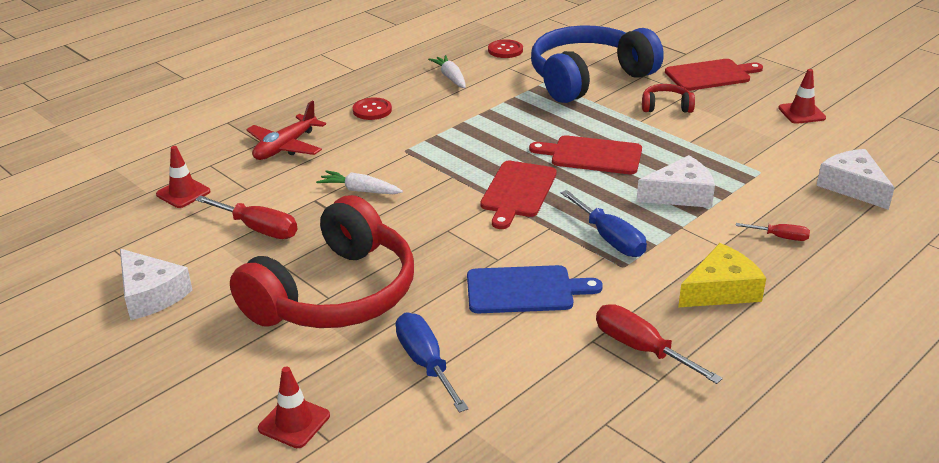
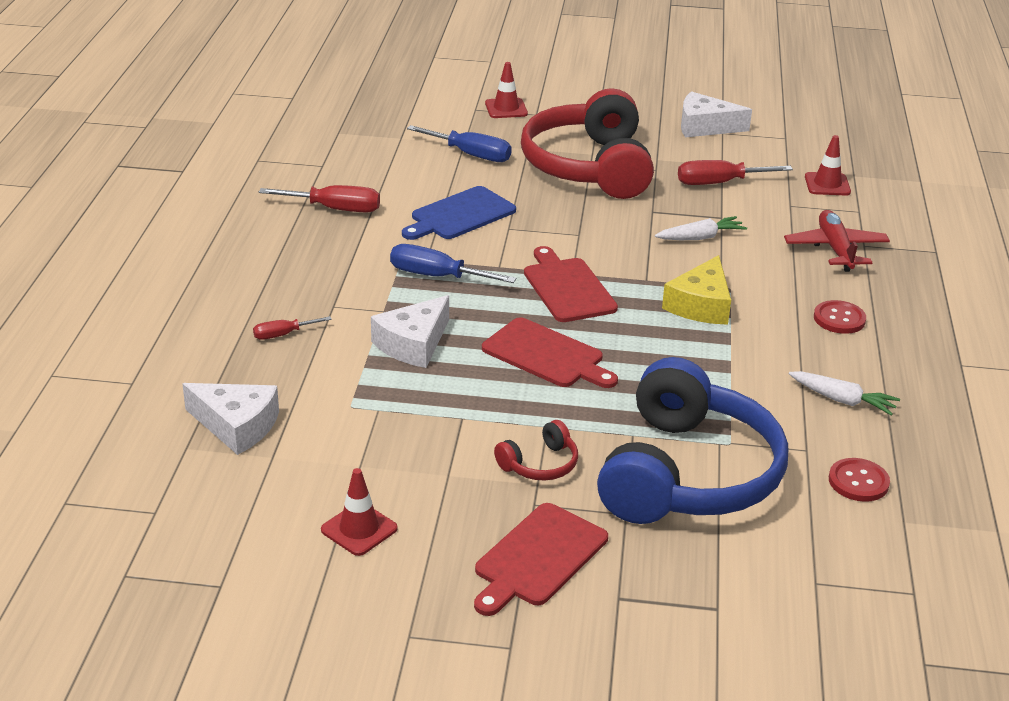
camera: 140 degrees right, 0 degrees up
(592, 155) = (546, 355): red cutting board -> red cutting board turned 60 degrees clockwise
(720, 290) = (306, 268): yellow cheese -> yellow cheese (701, 305)

